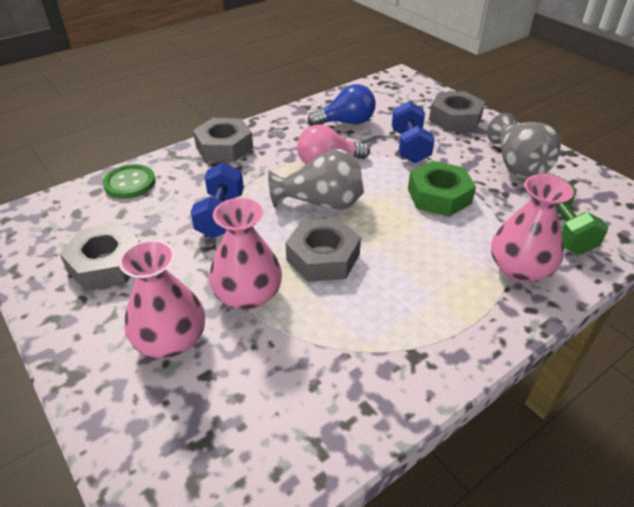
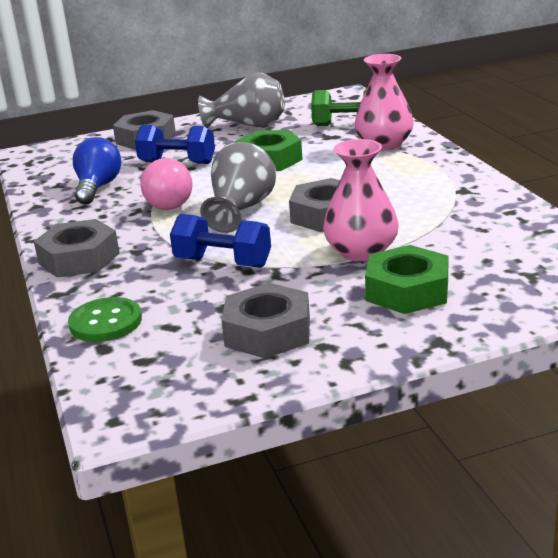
camera: 70 degrees left, 15 degrees down
(171, 340) = (407, 290): pink vase -> green nut

